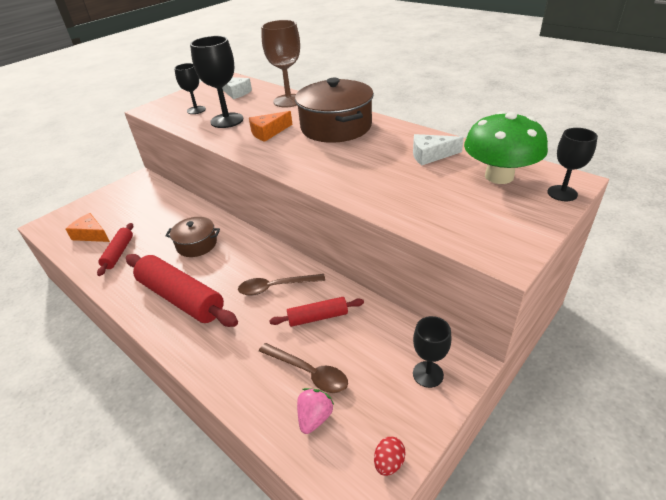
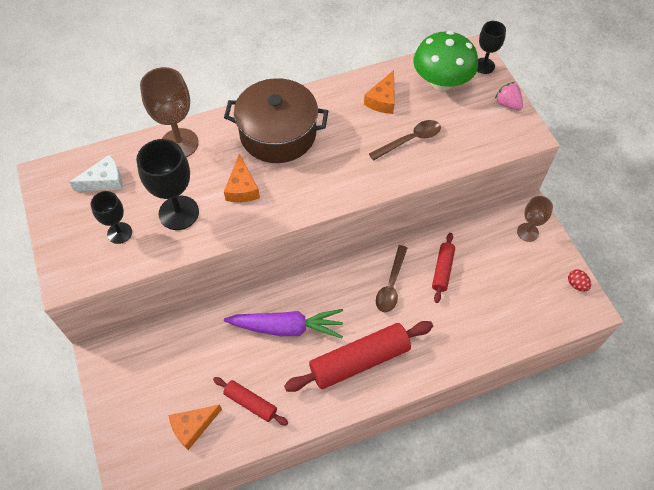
camera: 65 degrees left, 20 degrees up
(197, 244) = (287, 328): brown pot -> purple carrot
(308, 372) = (491, 298): brown spoon -> brown spoon (410, 140)
(315, 417) = (528, 309): pink strawberry -> pink strawberry (507, 104)
(428, 374) = (527, 232): black goblet -> brown goblet
(431, 155) = (383, 100): white cheese -> orange cheese

